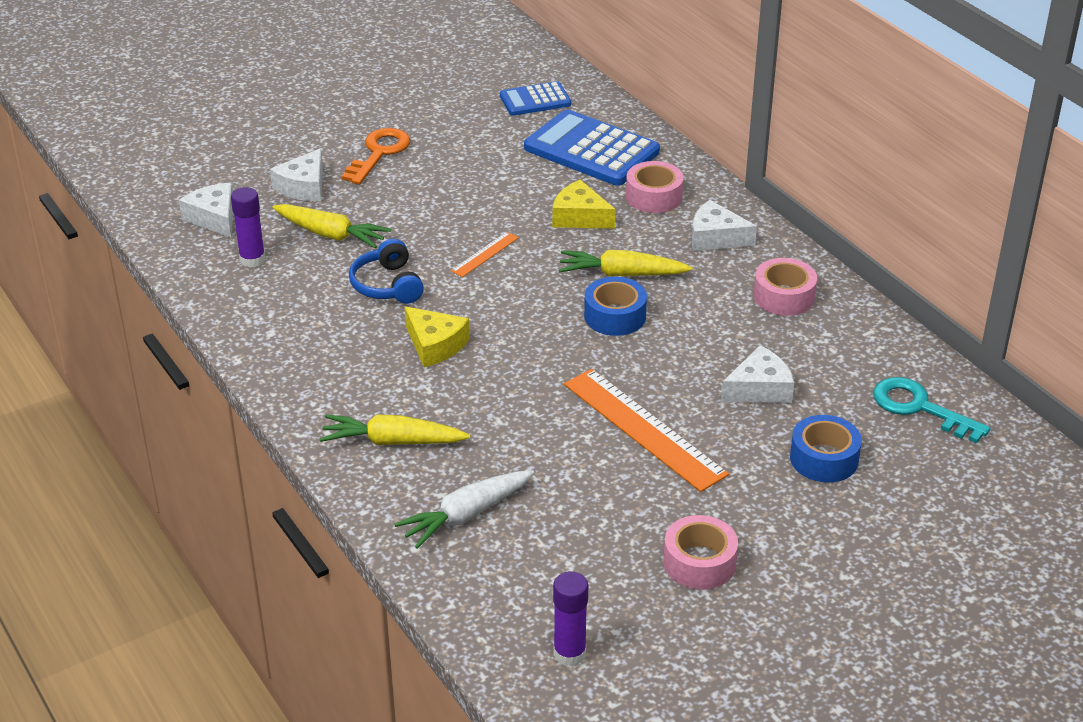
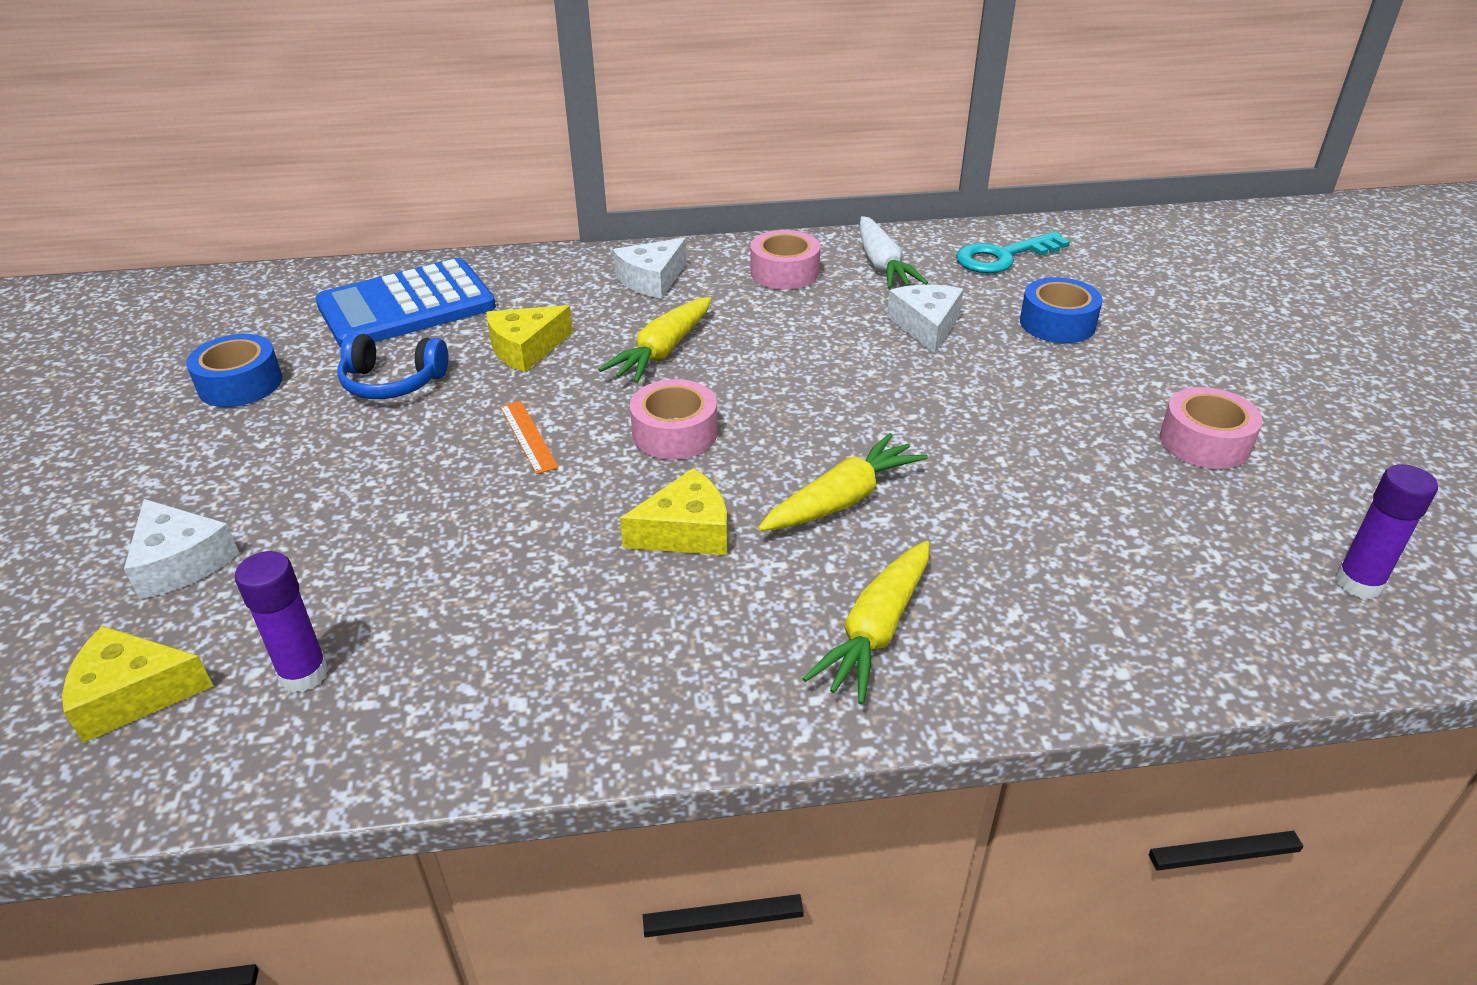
camera: 65 degrees left, 0 degrees up
(214, 218) = (133, 694): white cheese -> yellow cheese
(331, 235) = (336, 564): yellow carrot -> yellow carrot (843, 499)
(379, 153) = (197, 465): orange key -> none
(387, 285) = (513, 540): blue headphones -> blue headphones (392, 382)
(465, 515) = (1067, 602): white carrot -> white carrot (882, 266)
(535, 100) = (256, 314): blue calculator -> none
(615, 316) = (736, 377): blue tape -> blue tape (240, 384)
(644, 428) = (955, 414): orange ruler -> none
(654, 197) = (541, 293): pink tape -> pink tape (674, 433)

